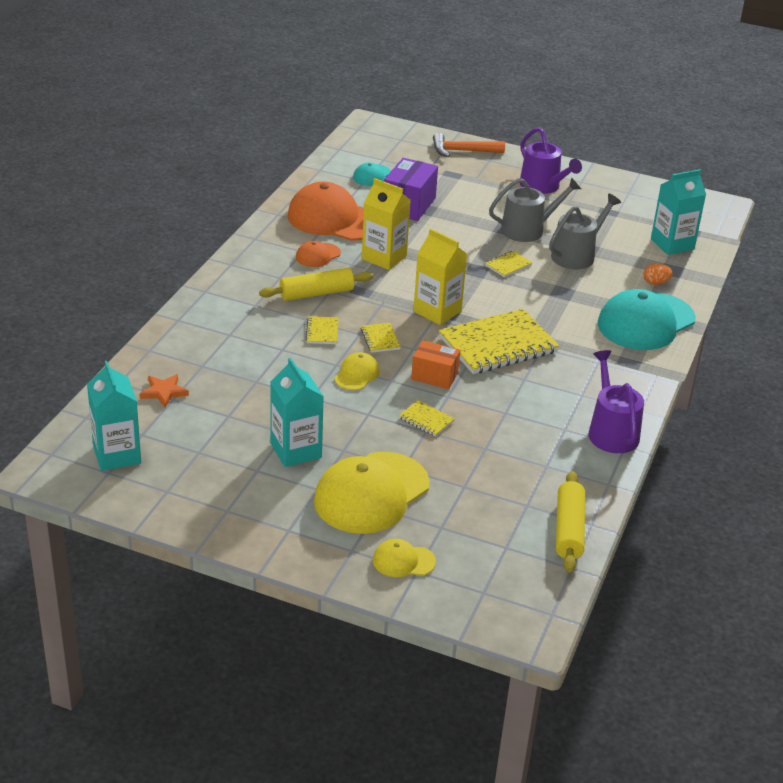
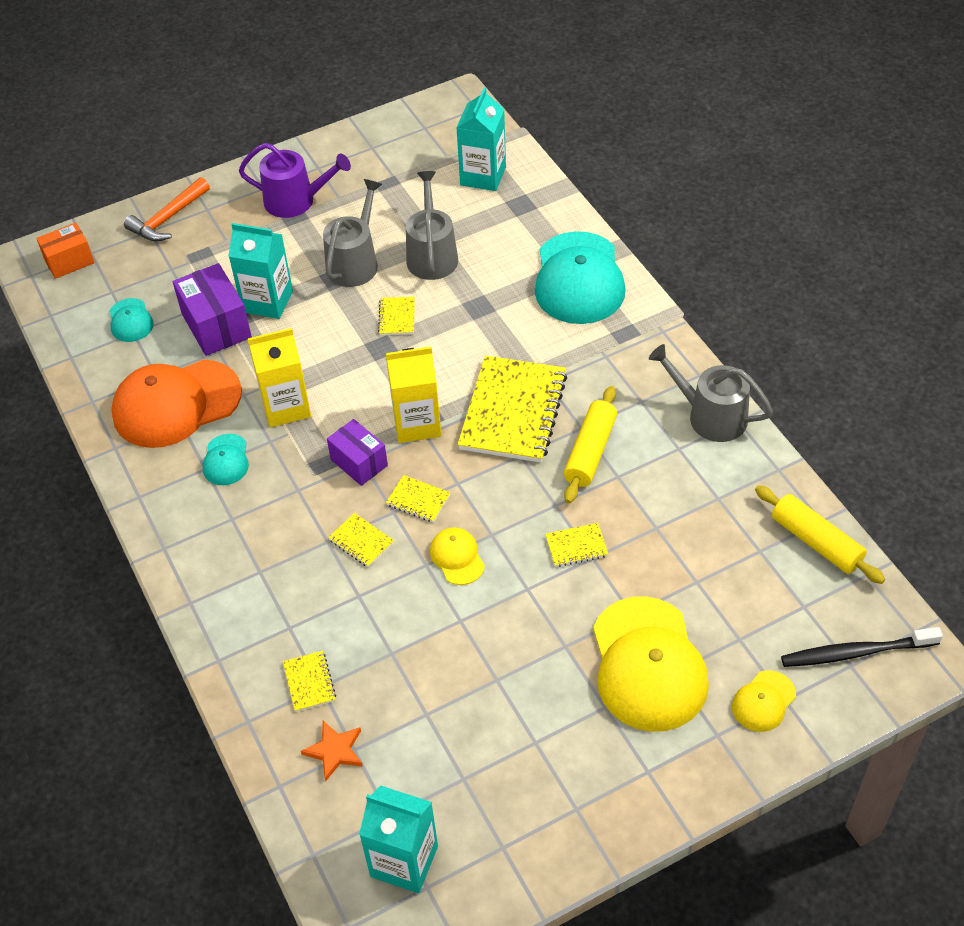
camera: 45 degrees left, 15 degrees up
(200, 360) = (309, 682): none -> yellow notebook
(296, 450) = (532, 688): turquoise carton -> turquoise carton (267, 301)
(316, 293) = (291, 504): yellow rolling pin -> yellow rolling pin (590, 451)
(318, 255) = (226, 460): orange cap -> turquoise cap
(379, 303) = (359, 462): none -> purple box
(434, 376) = (516, 495): orange box -> orange box (69, 261)
(497, 590) = (855, 652): none -> black toothbrush
(611, 432) = (710, 416): purple watering can -> grey watering can
(655, 283) = (529, 230): orange egg -> none

